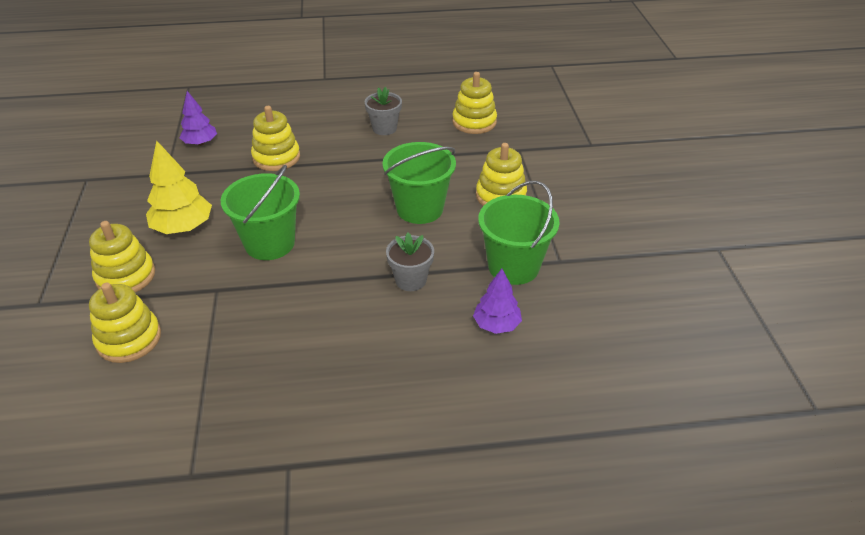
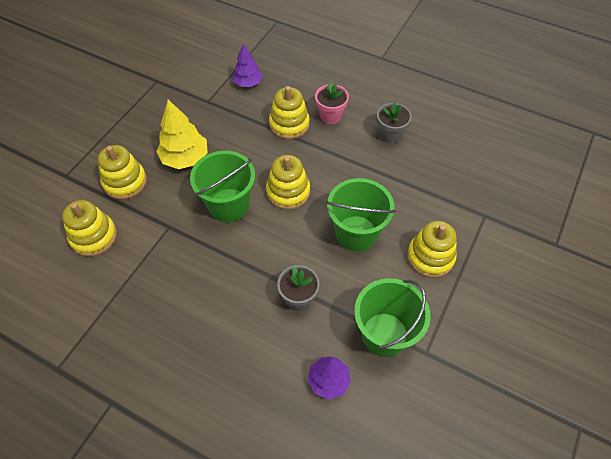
camera: 35 degrees right, 15 degrees up
(313, 136) = (330, 116): none -> pink flower pot
(474, 122) = (469, 165): yellow stacking toy -> yellow stacking toy (288, 192)

